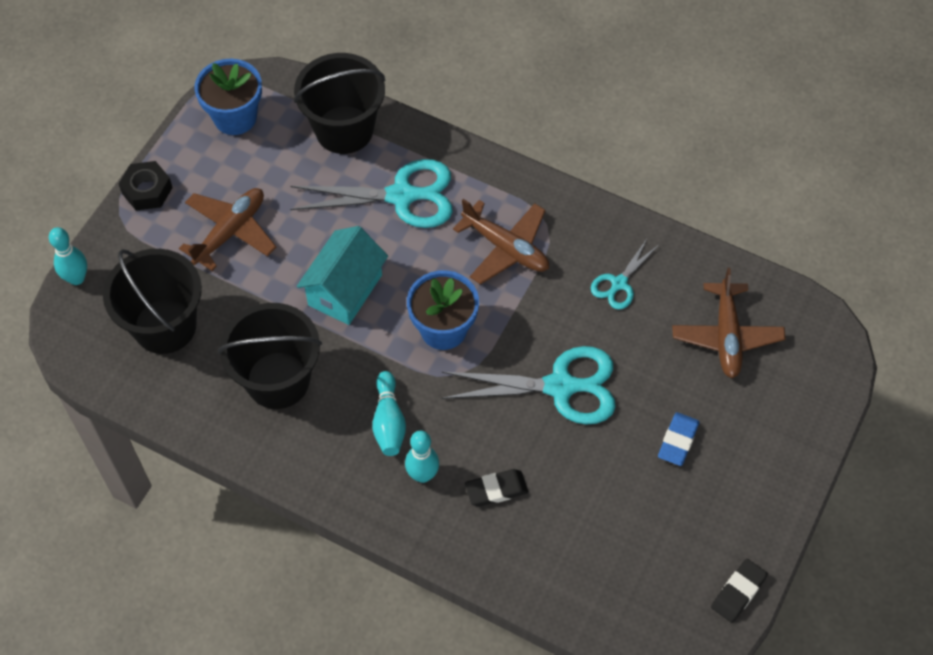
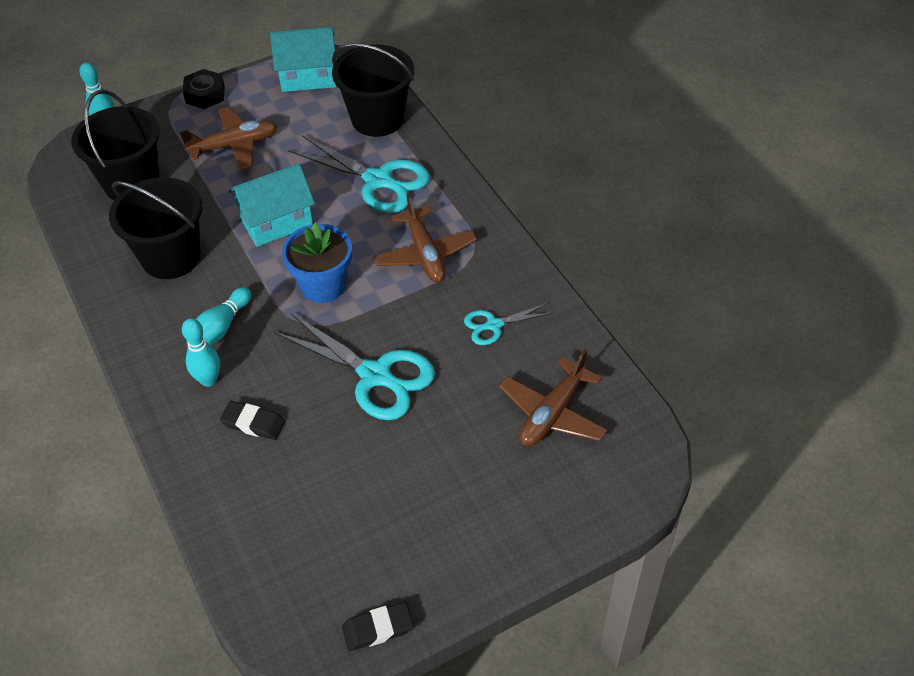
camera: 35 degrees right, 10 degrees down
(235, 117) = (308, 77): blue flower pot -> turquoise house
(678, 441) = (435, 472): blue eraser -> none

